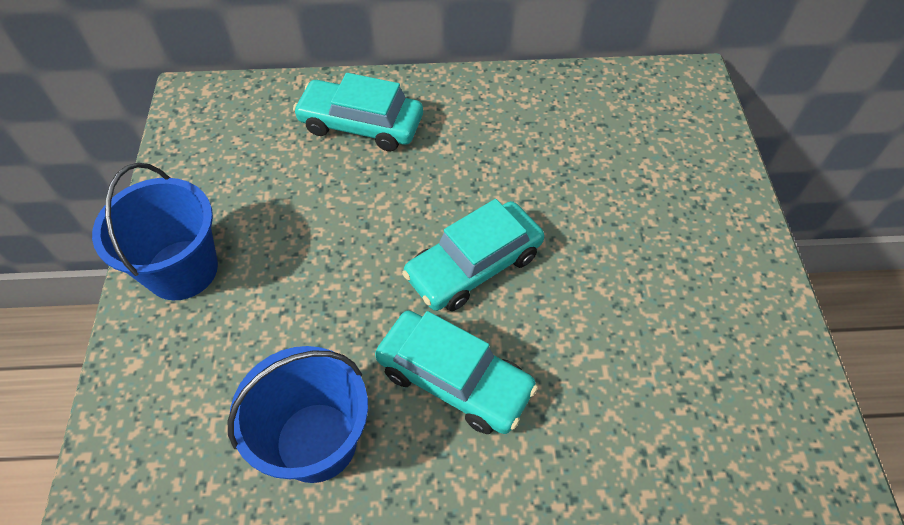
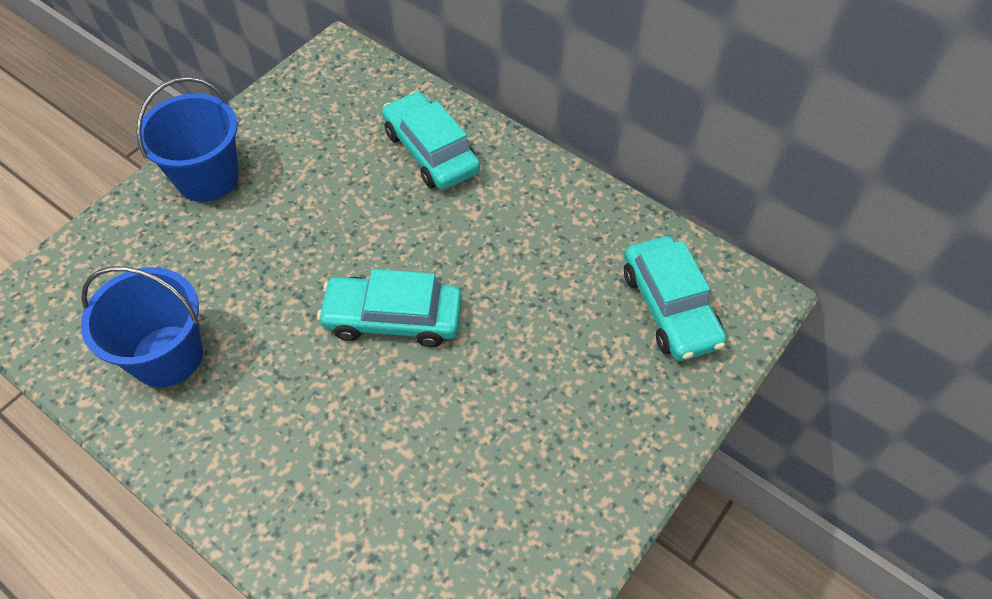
camera: 40 degrees right, 0 degrees up
(454, 379) = (290, 387): turquoise car -> turquoise car (669, 307)

